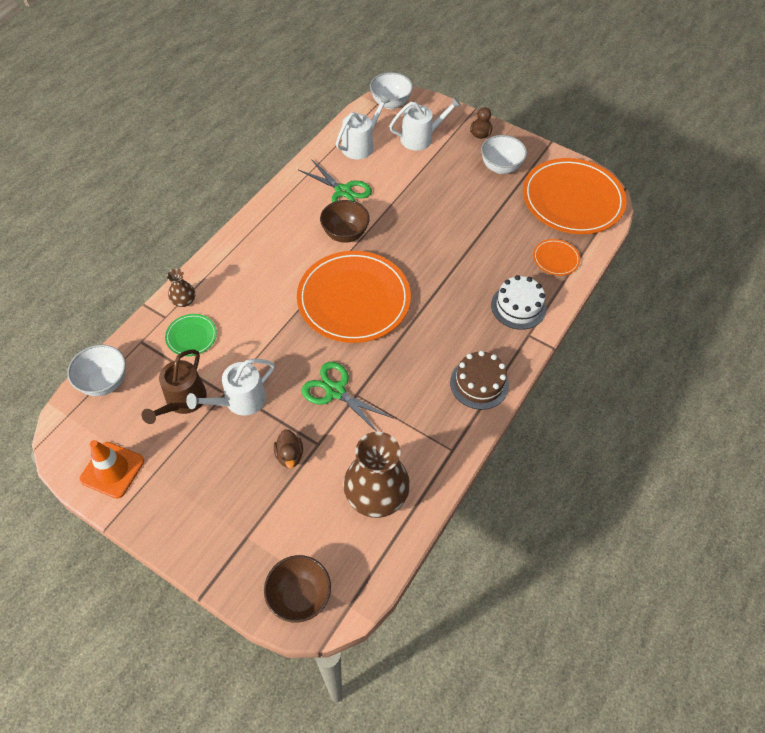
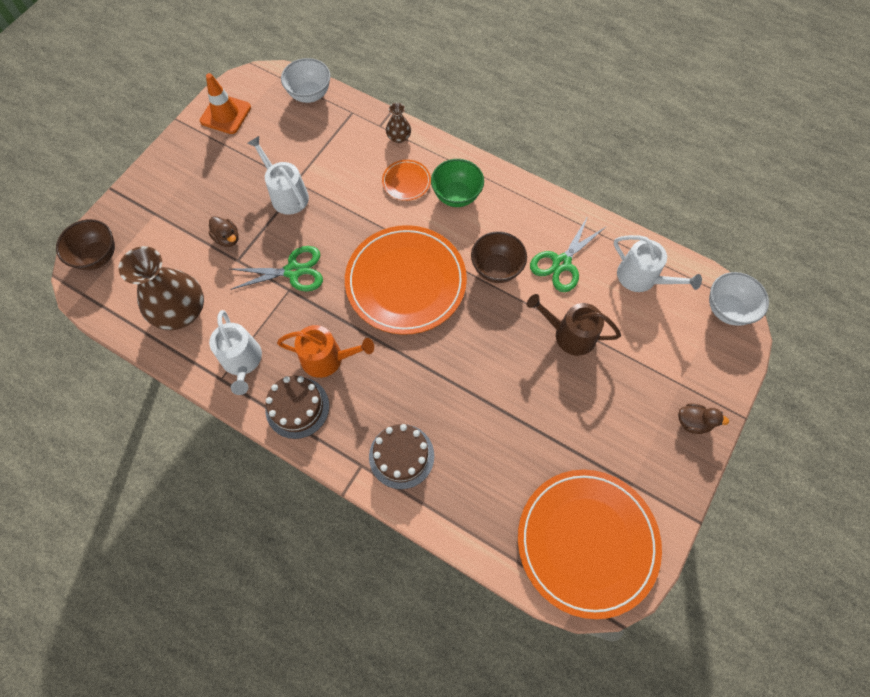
camera: 90 degrees right, 10 degrees up
(183, 401) = (288, 152): brown watering can -> brown watering can (569, 334)
(191, 336) = (358, 148): green plate -> none
(263, 258) = (456, 195): none -> green bowl
(289, 455) = (227, 238): brown duck -> brown duck turned 120 degrees counterclockwise
(335, 391) = (293, 271): green scissors -> green scissors turned 45 degrees clockwise
(420, 138) = (669, 346): white watering can -> white watering can (242, 361)
(430, 360) = (327, 358): none -> orange watering can
(500, 167) = (633, 446): white bowl -> none
(518, 306) = (401, 456): white cake -> brown cake
(556, 259) = (479, 508): orange plate -> orange plate (406, 181)

